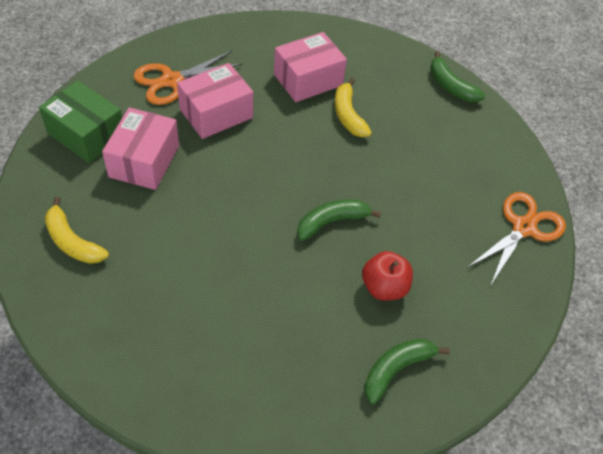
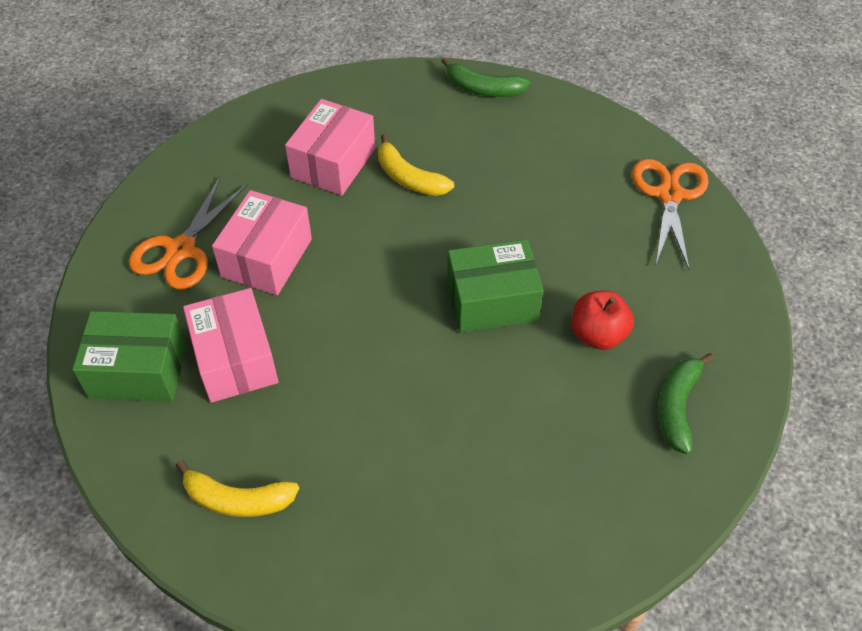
camera: 30 degrees left, 0 degrees up
(332, 222) = (492, 301): green banana -> green box

